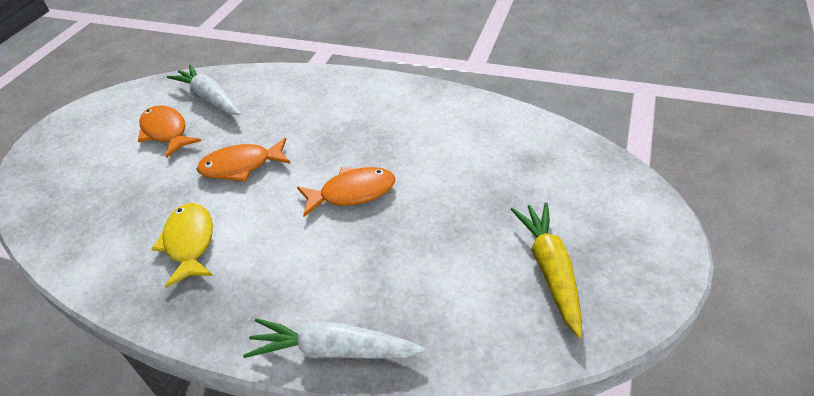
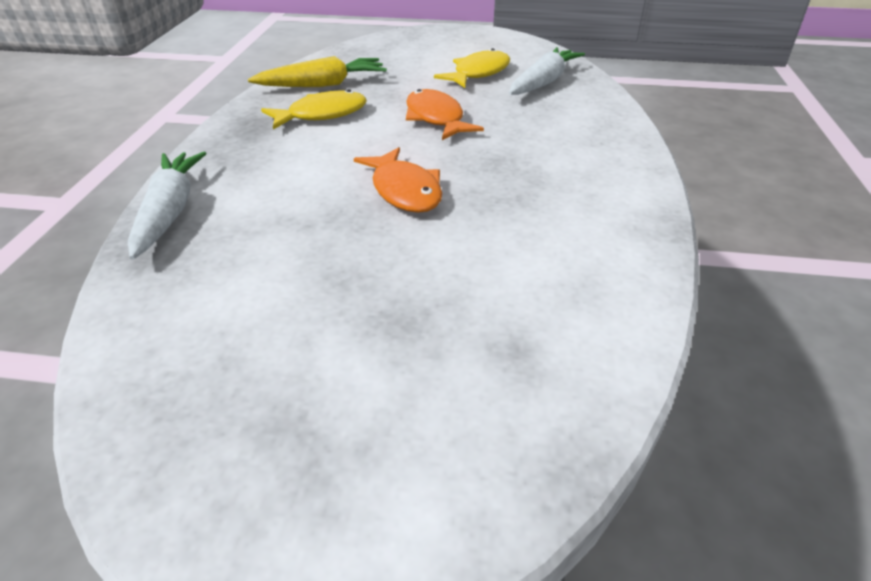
camera: 75 degrees right, 5 degrees down
(166, 132) = (478, 73): orange fish -> yellow fish
(550, 270) = (258, 381): yellow carrot -> yellow carrot (322, 85)

